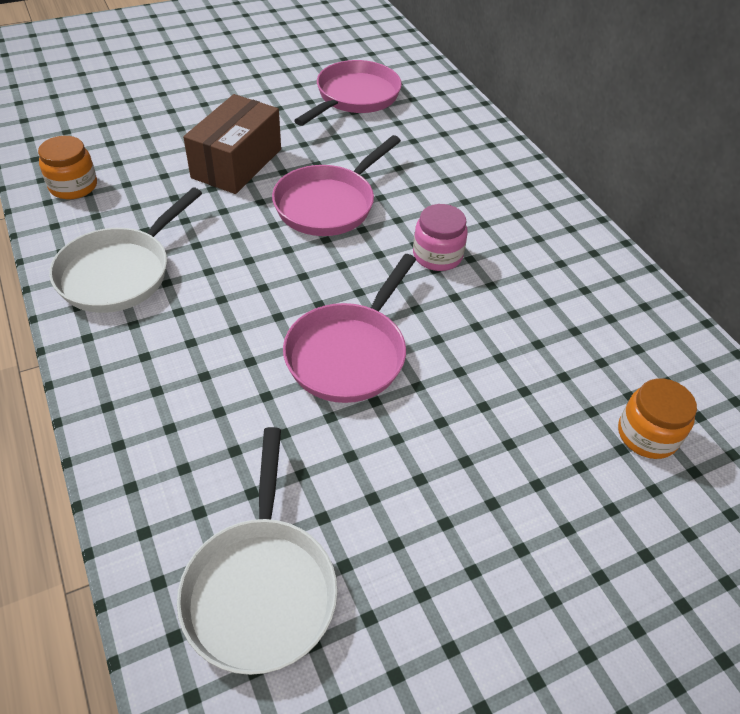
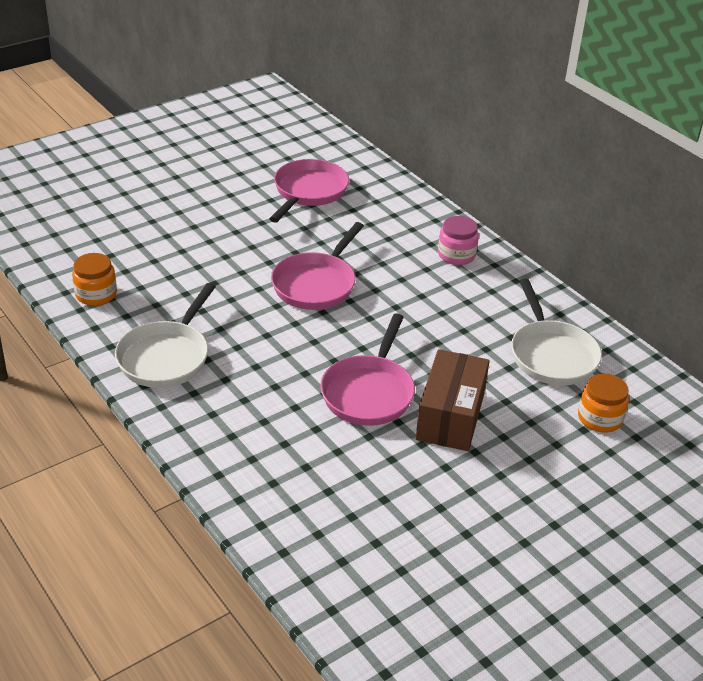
camera: 10 degrees left, 10 degrees down
(237, 163) = (227, 260): brown box -> brown box (450, 416)
(260, 588) = (355, 545): white pan -> white pan (551, 355)
(437, 255) = (416, 313): pink jar -> pink jar (456, 255)

